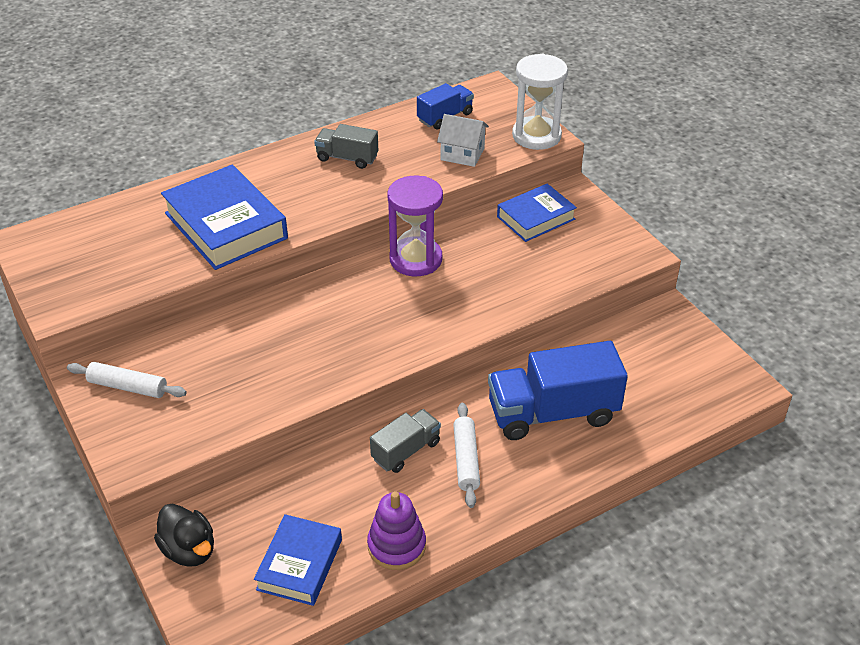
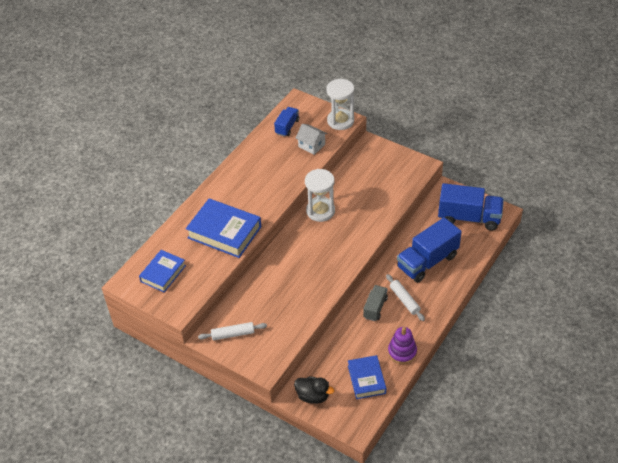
camera: 25 degrees left, 5 degrees up
(347, 158) = (255, 170): grey truck -> none
(416, 259) = (320, 211): purple hourglass -> white hourglass
(462, 154) = (311, 145): white house -> white house turned 45 degrees clockwise
(535, 218) = (362, 165): blue book -> blue book (163, 273)
(678, 371) = (469, 218): none -> blue truck

